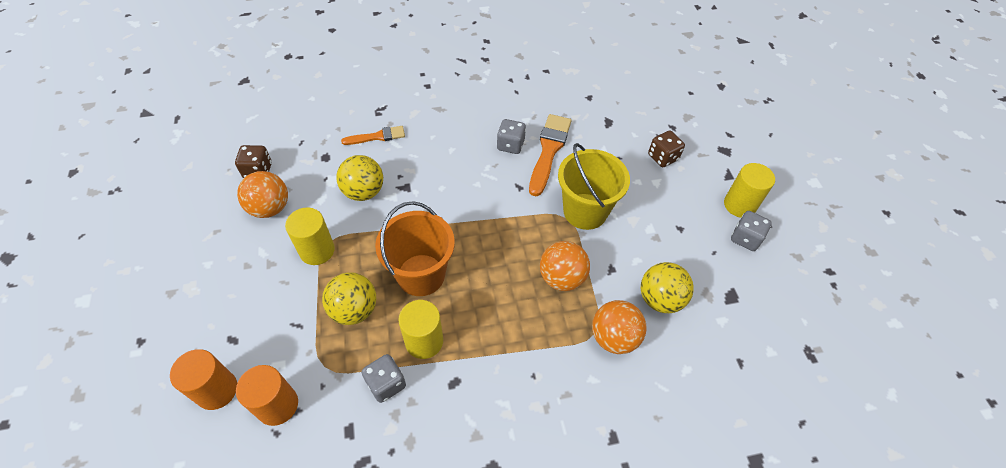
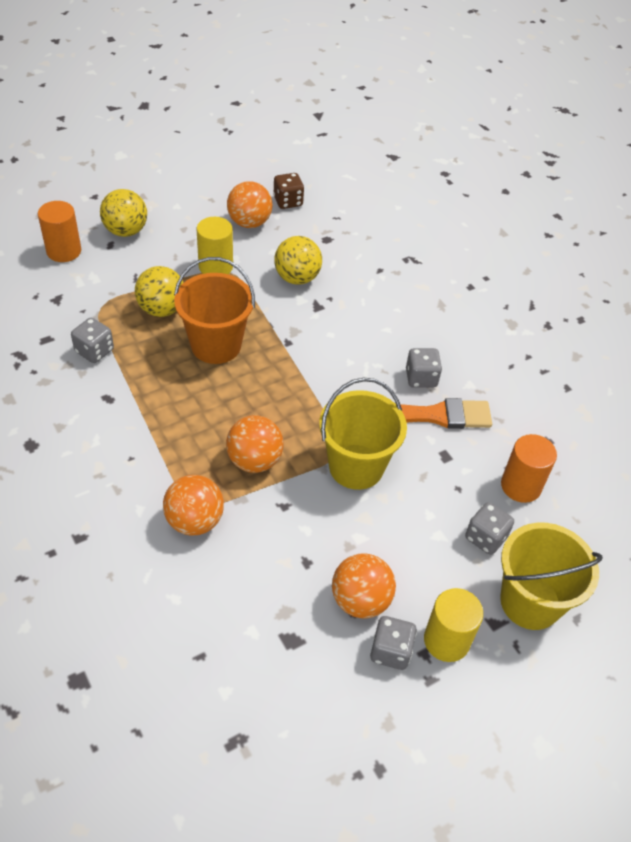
camera: 70 degrees right, 5 degrees down
(277, 405) = (59, 289): orange cylinder -> orange cylinder (521, 486)
(377, 136) = (373, 267): orange brush -> none
(424, 341) = (144, 366): yellow cylinder -> none
(660, 299) = (260, 560): yellow ball -> yellow ball (126, 231)
(662, 157) = (485, 537): brown dice -> grey dice
(703, 244) = (360, 600): none -> orange ball
(715, 152) = (530, 602): none -> yellow bucket

